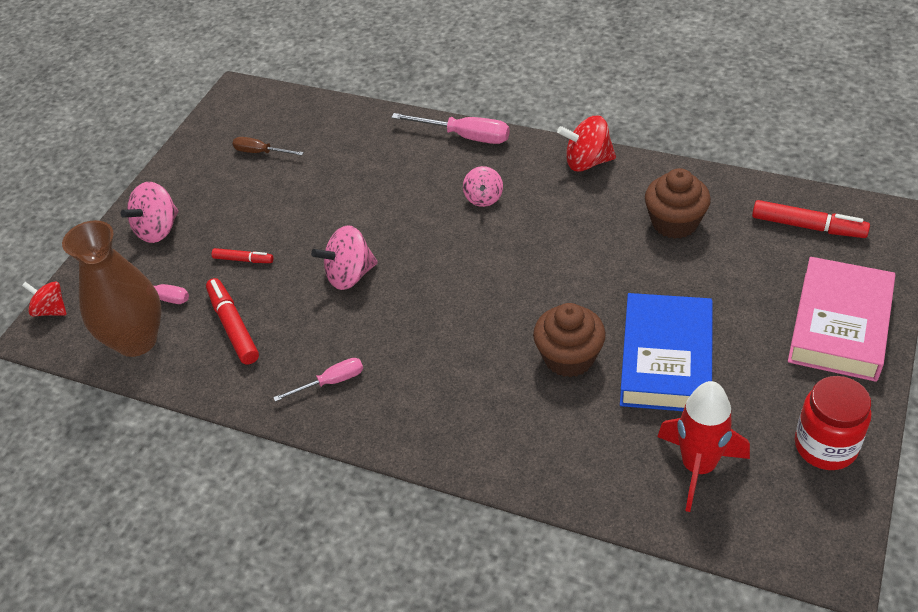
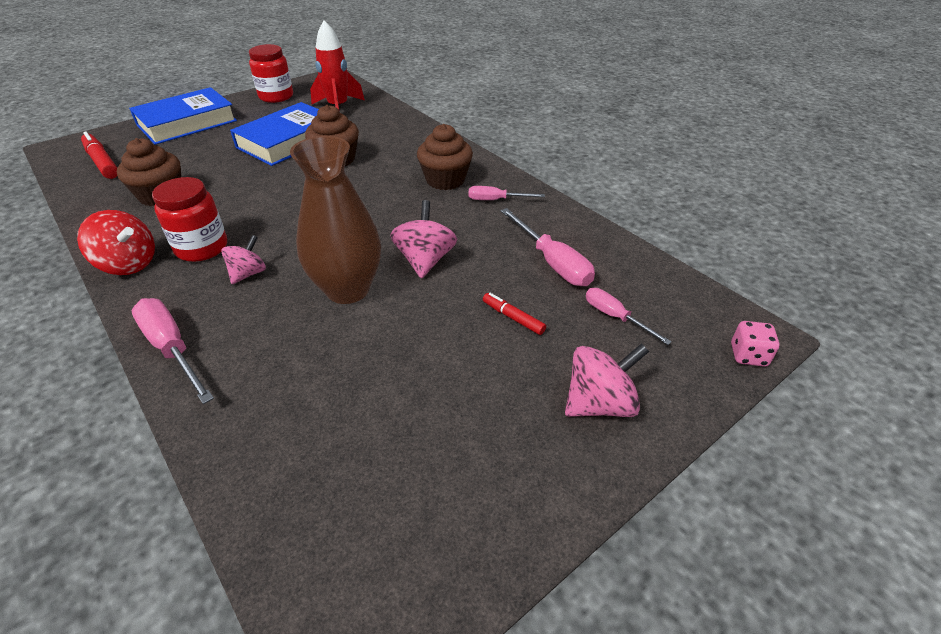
camera: 155 degrees left, 5 degrees down
(51, 310) = (748, 355): red spinning top -> pink dice
(136, 340) = (649, 286): brown vase -> brown vase (348, 289)
(233, 326) = (552, 262): red marker -> pink screwdriver
(261, 152) = (406, 465): brown screwdriver -> none
(350, 275) = (425, 260): pink spinning top -> pink spinning top turned 90 degrees counterclockwise
(410, 386) = (445, 180): none -> brown cupcake
(552, 198) = (202, 248): none -> red jar
(839, 325) = (187, 123): pink book -> blue book

